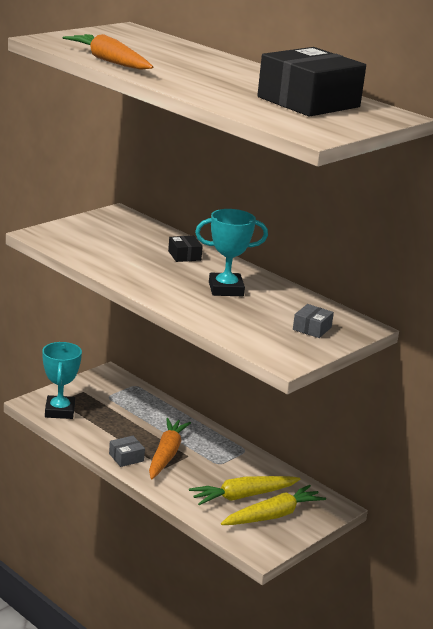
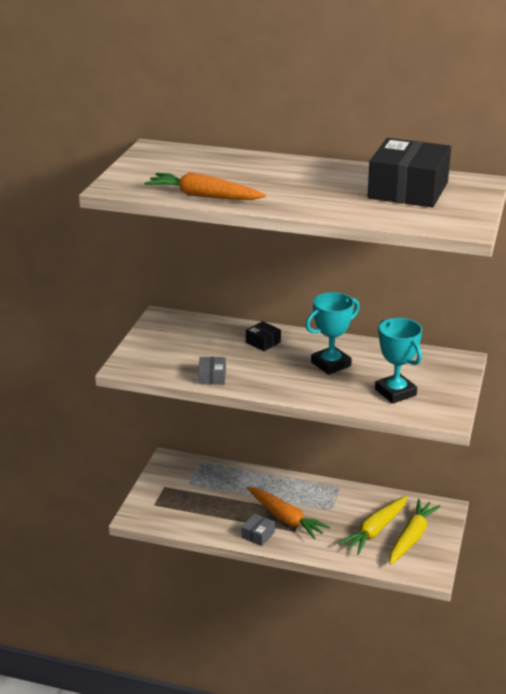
camera: 25 degrees left, 5 degrees up
(59, 411) = (164, 514): turquoise trophy -> turquoise trophy (395, 392)
(166, 455) = (285, 518): orange carrot -> orange carrot turned 150 degrees clockwise
(312, 328) = (431, 377): grey box -> grey box (212, 377)

